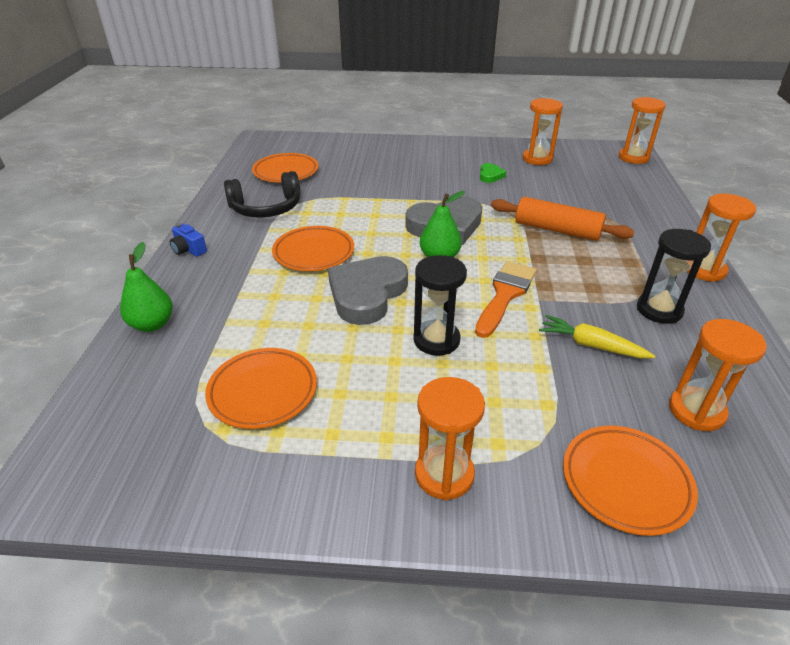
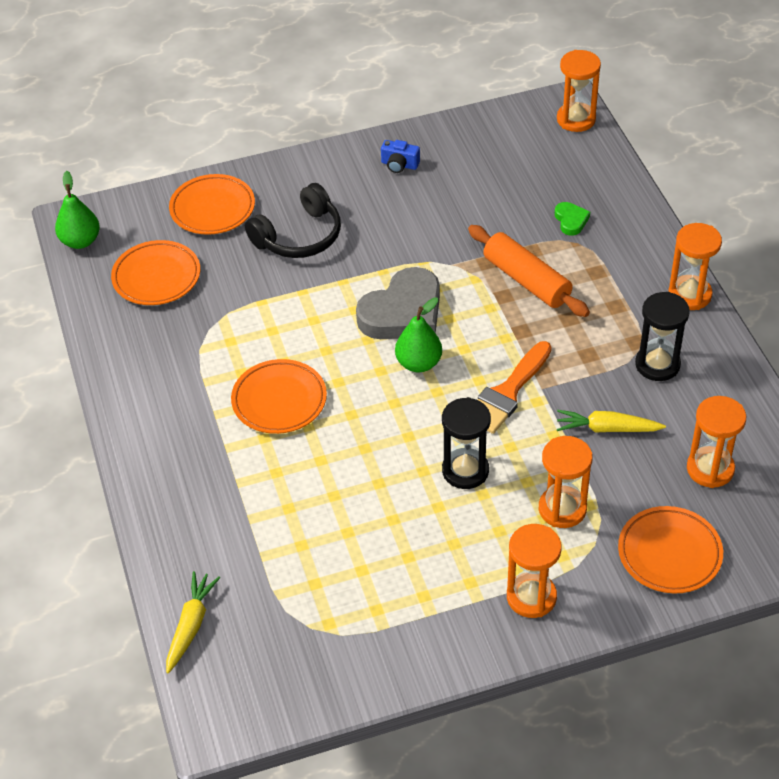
camera: 20 degrees left, 10 degrees up
(106, 387) = (191, 625): none -> yellow carrot
(152, 324) = (176, 548): green pear -> green pear (80, 241)
(188, 250) = (134, 442): blue camera -> blue camera (399, 165)
(263, 391) = (338, 579): orange plate -> orange plate (212, 209)
(266, 208) = (176, 348): black headphones -> black headphones (299, 236)
(367, 294) = (369, 438): grey heart -> none
(490, 175) = (416, 207): green heart -> green heart (571, 220)
(505, 294) = (507, 393): orange brush -> orange brush turned 150 degrees counterclockwise
(537, 159) = (461, 156): orange hourglass -> orange hourglass (562, 509)
(557, 230) = (527, 280): orange rolling pin -> orange rolling pin turned 45 degrees clockwise

